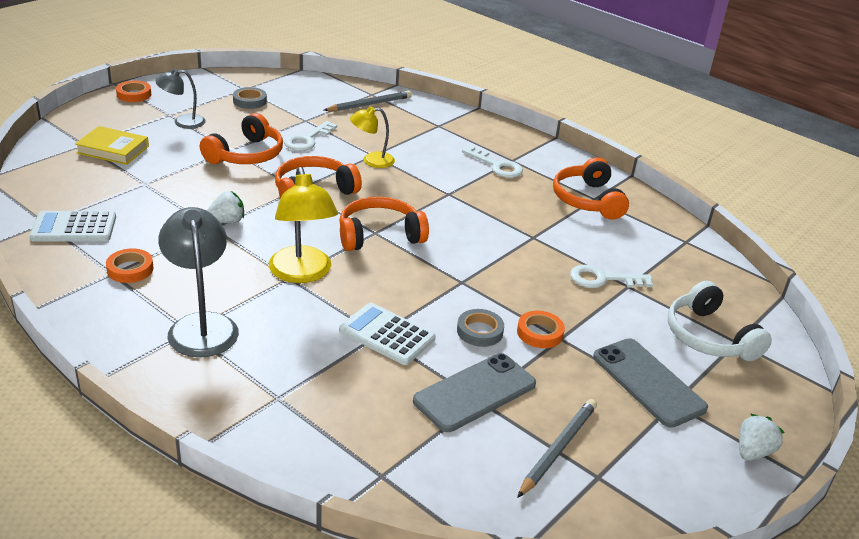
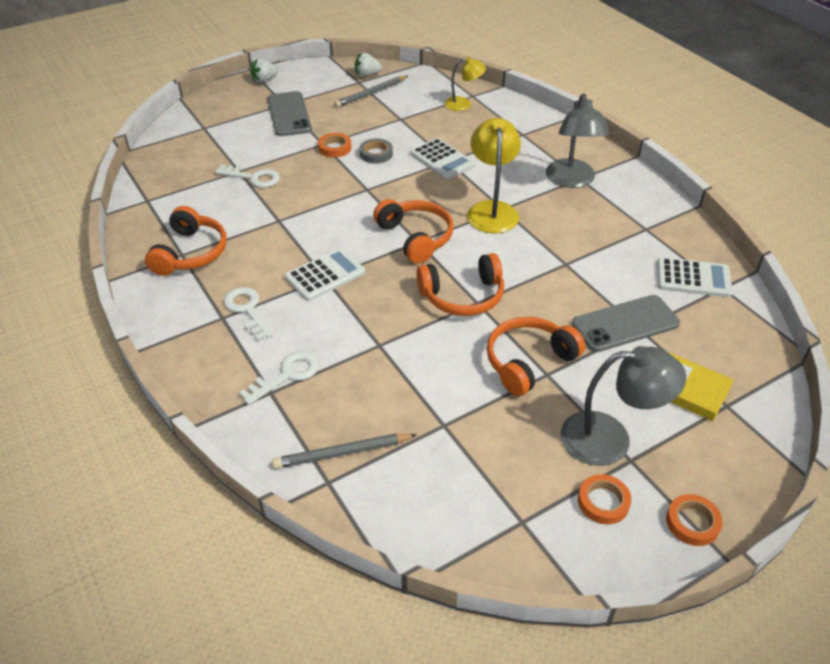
camera: 160 degrees left, 10 degrees up
(130, 269) = (632, 230): orange tape -> orange tape (603, 502)
(182, 122) = (610, 439): grey lamp -> grey lamp, size x1.66
(227, 221) = (552, 269): white strawberry -> white strawberry (367, 75)
(250, 101) = (516, 483): grey tape -> none
(307, 140) = (450, 382): white key -> white key (287, 375)
(372, 161) = (385, 335): yellow lamp -> yellow lamp (463, 104)
(379, 235) = (415, 237): orange headphones -> orange headphones turned 120 degrees counterclockwise
(450, 195) = (325, 275): none -> white calculator
(475, 393) = (401, 122): grey phone -> grey phone (625, 324)
(709, 337) = (219, 132): white headphones -> none

